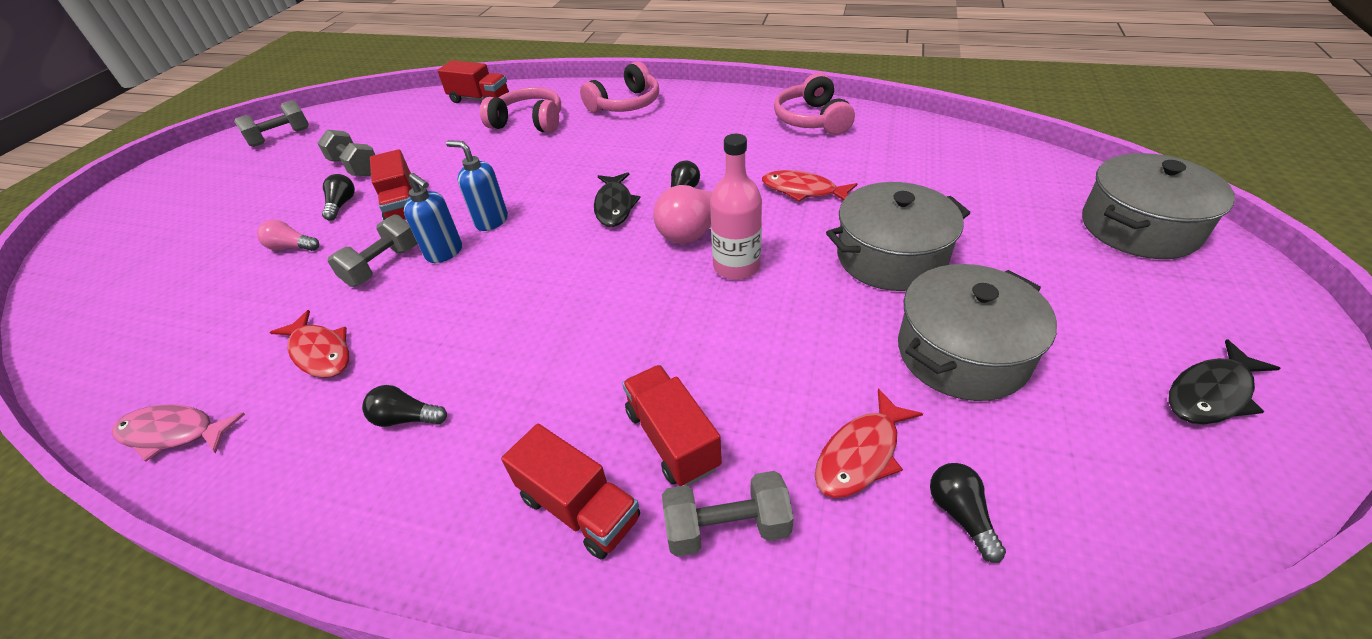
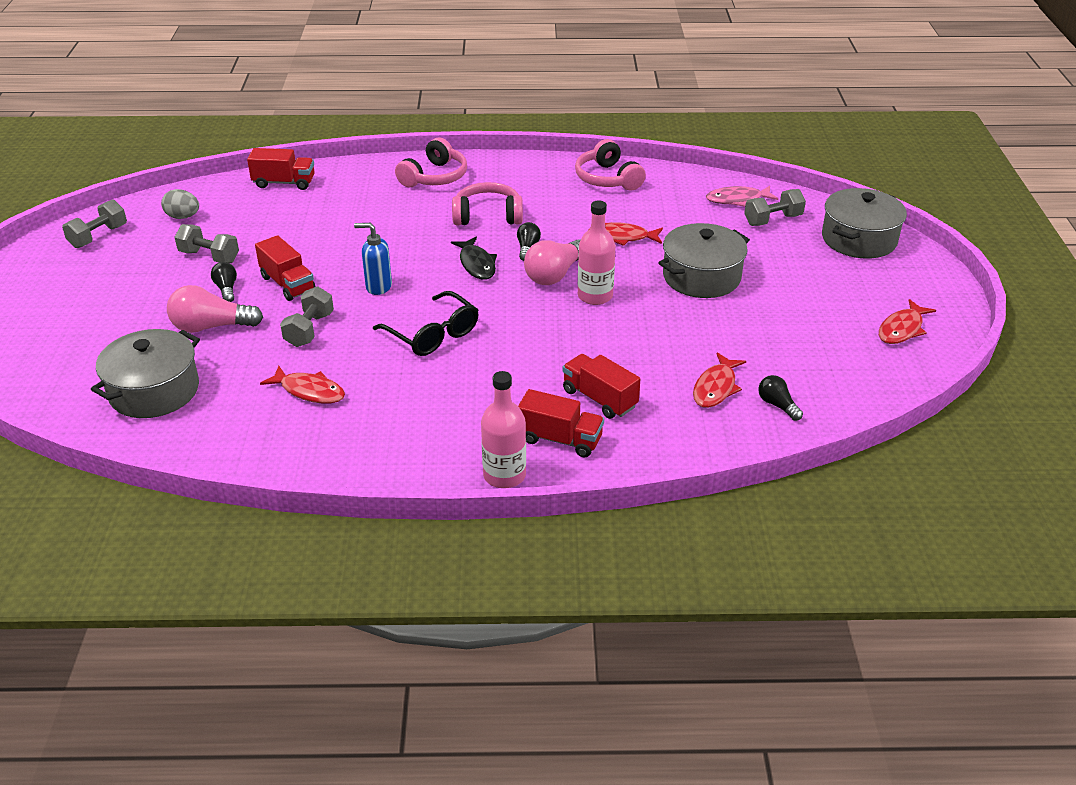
camera: 20 degrees left, 5 degrees down
(173, 433) = (239, 452): pink fish -> pink fish (737, 200)
(292, 247) = (211, 326): pink light bulb -> pink light bulb, size x1.78
(366, 125) = (183, 217): none -> grey egg
(406, 418) = (411, 417): black light bulb -> none
(445, 253) = (356, 314): blue soap dispenser -> none
(461, 565) = (504, 475): none -> pink bottle
(511, 293) = (433, 334): none -> black glasses
(529, 122) = (351, 201): pink headphones -> pink headphones (488, 216)
(727, 528) = (652, 432): grey dumbbell -> grey dumbbell (773, 220)
(962, 353) = (761, 328): grey pot -> grey pot (154, 391)
(1211, 393) = (902, 329): black fish -> red fish

